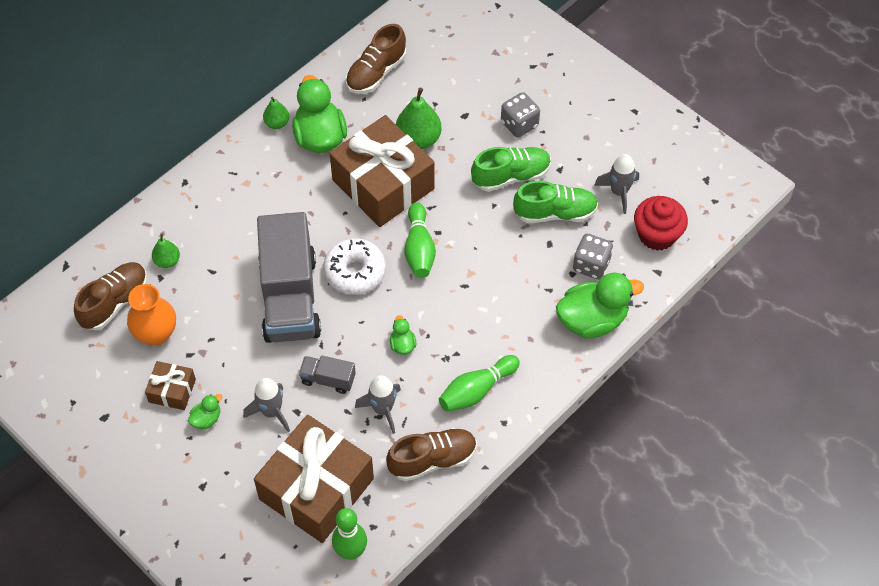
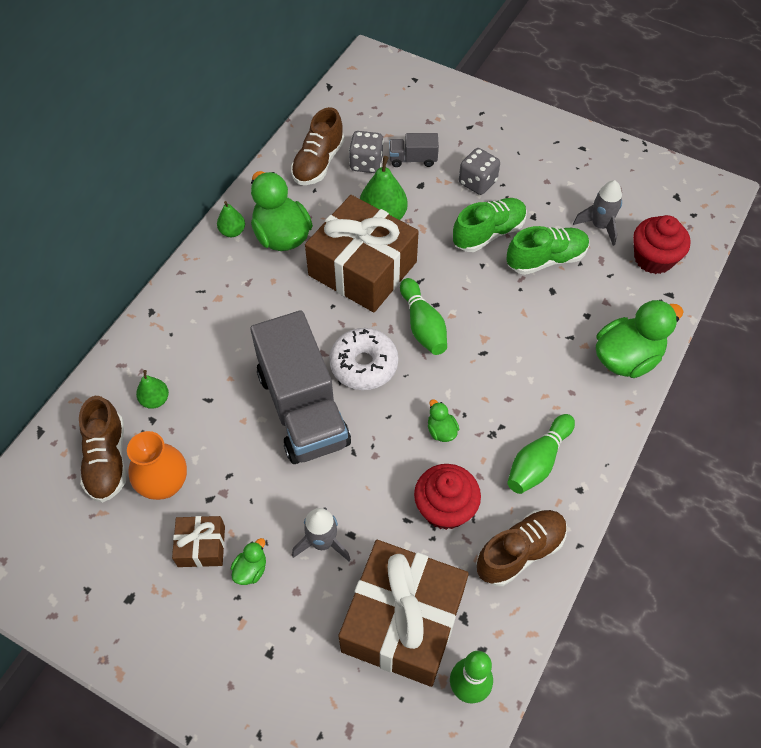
camera: 15 degrees left, 0 degrees up
(115, 302) = (107, 460): brown shoe -> brown shoe turned 150 degrees clockwise
(328, 379) = (374, 489): grey truck -> grey truck (413, 159)
(382, 409) = (445, 508): grey rocket -> red cupcake
(591, 265) = (602, 302): grey dice -> grey dice (366, 163)

